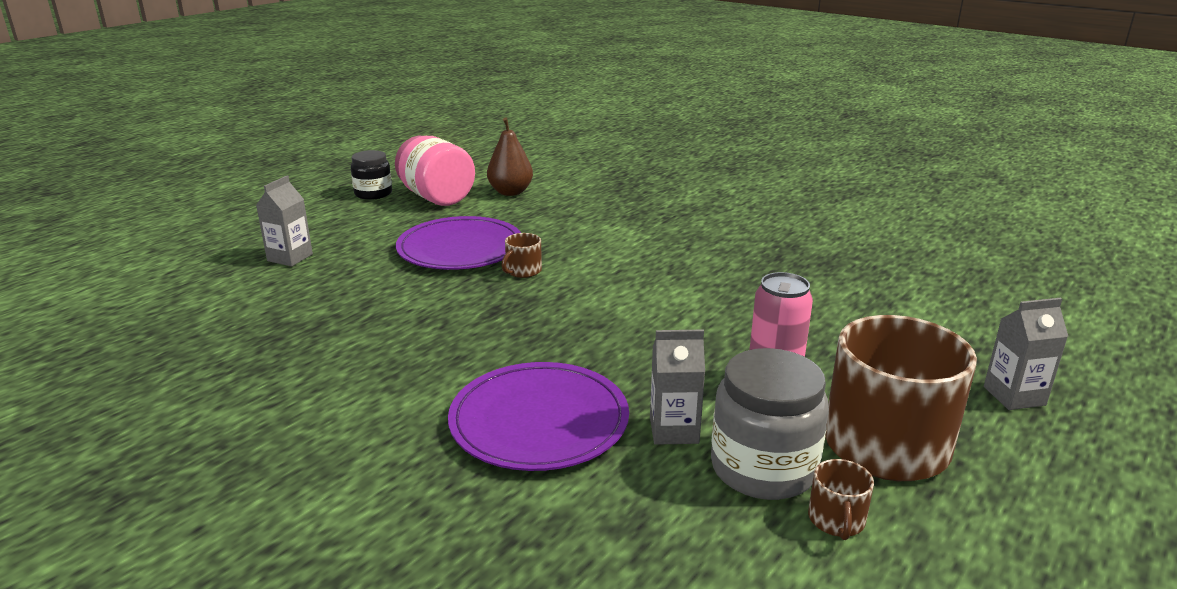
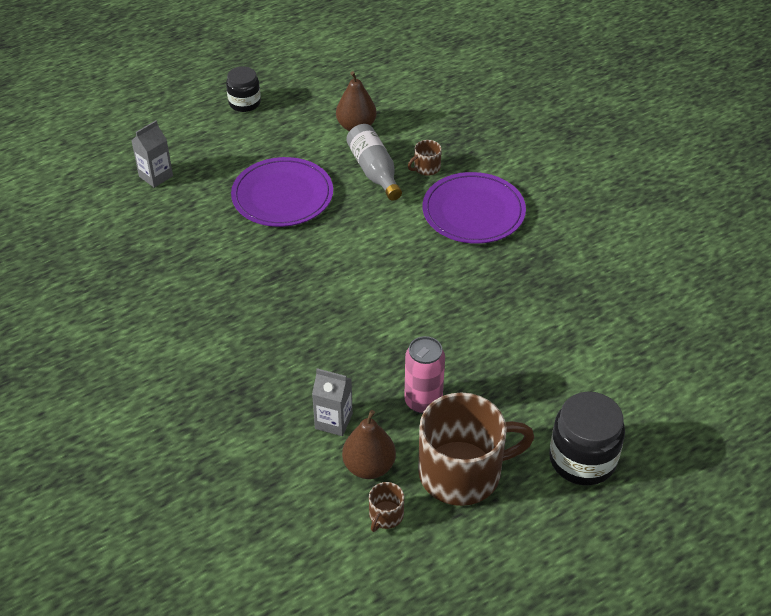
camera: 20 degrees right, 20 degrees up
(436, 197) = (292, 120): pink jar -> none
(523, 271) = (316, 235): brown mug -> brown mug (426, 168)
(539, 421) = (255, 389): purple plate -> purple plate (473, 211)
(553, 217) = (374, 171): none -> grey bottle
(763, 468) = (369, 466): grey jar -> brown pear
(1014, 396) = (582, 459): grey carton -> black jar

